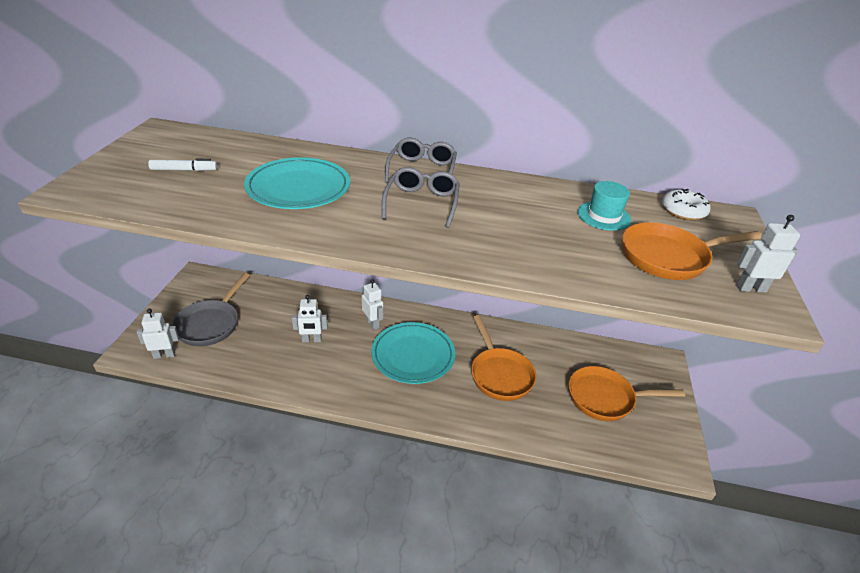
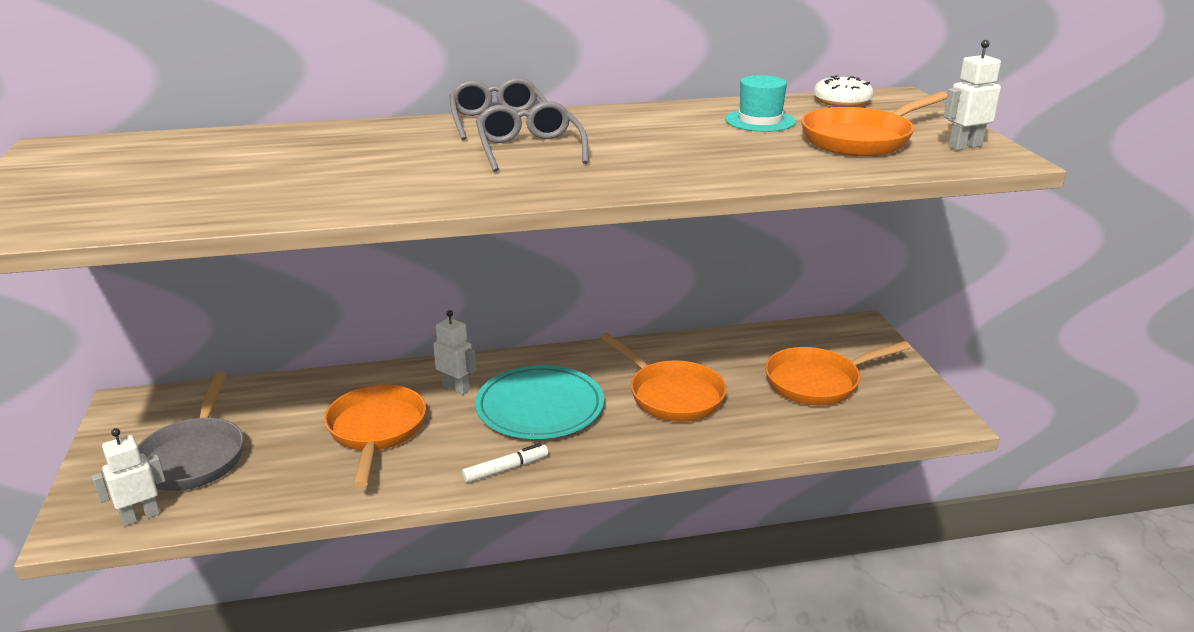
camera: 20 degrees left, 10 degrees down
(184, 170) = (146, 179): white marker -> white marker (506, 469)
(298, 188) = (344, 166): turquoise plate -> none
(311, 340) = (376, 431): white robot -> orange pan

